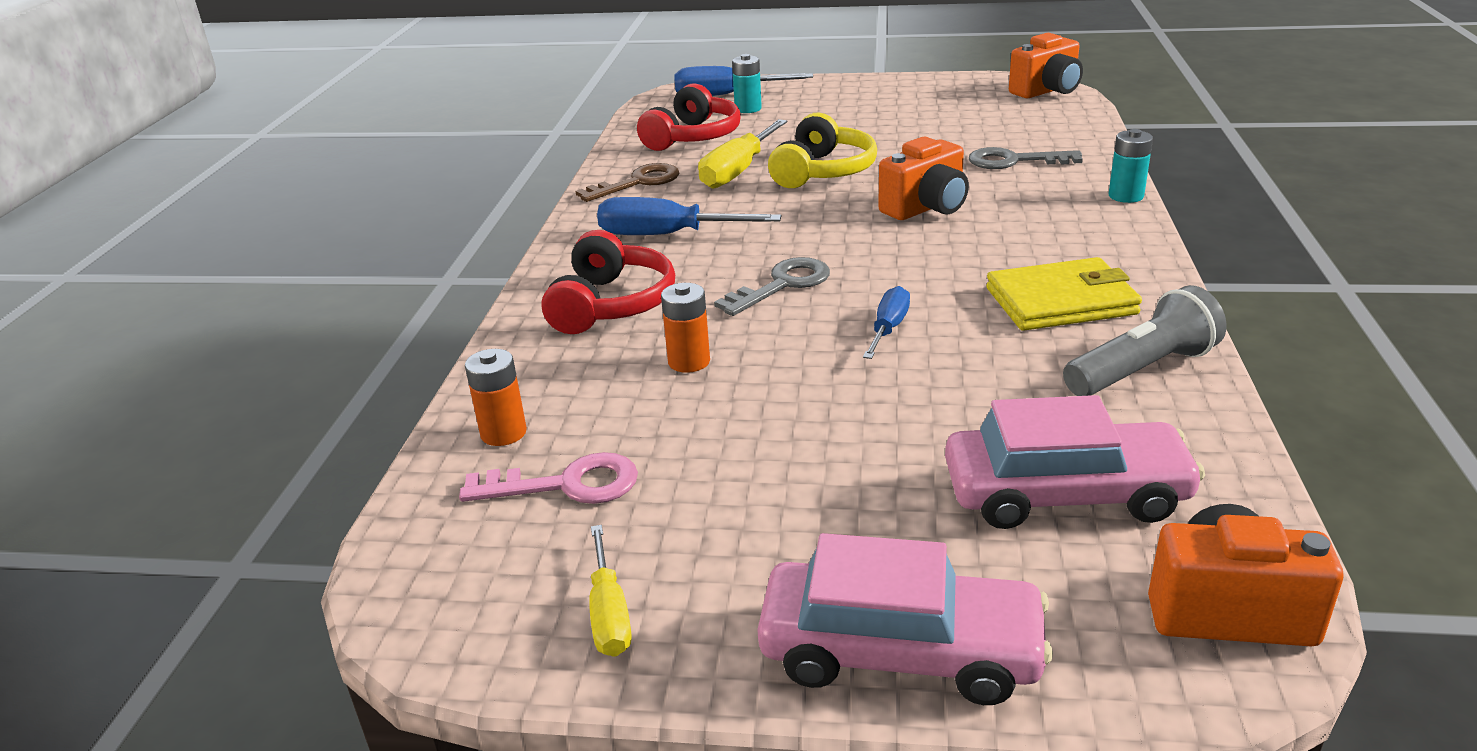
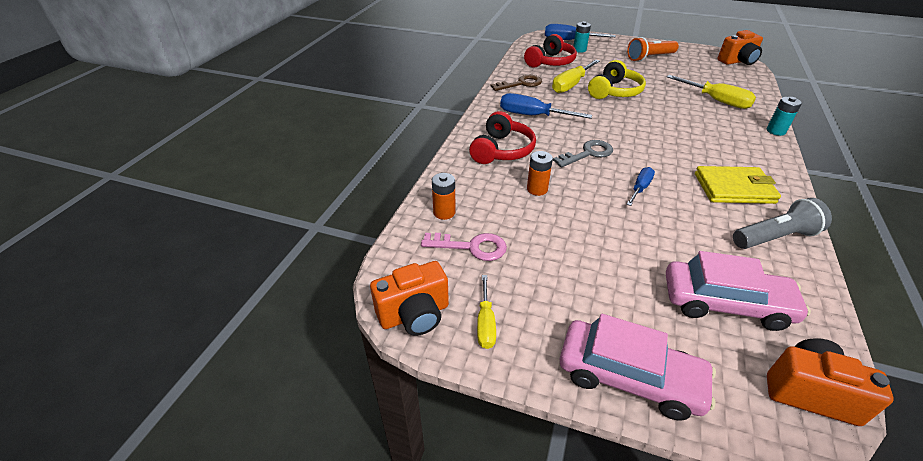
camera: 10 degrees right, 10 degrees up
(884, 105) = (649, 58): none -> orange flashlight
(926, 208) = (666, 121): orange camera -> orange camera (414, 315)
(1014, 161) = (716, 100): grey key -> yellow screwdriver

